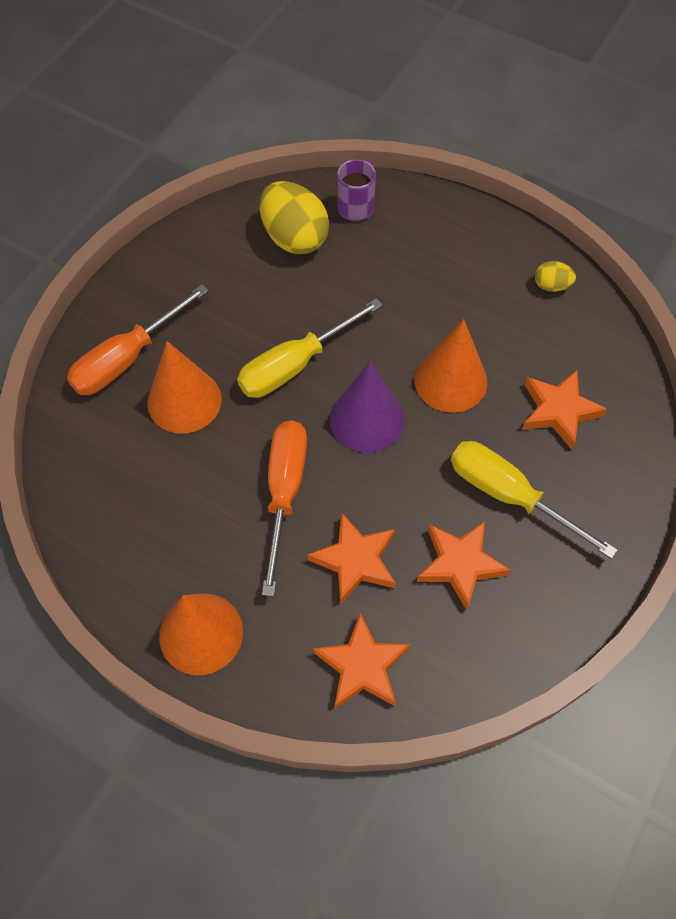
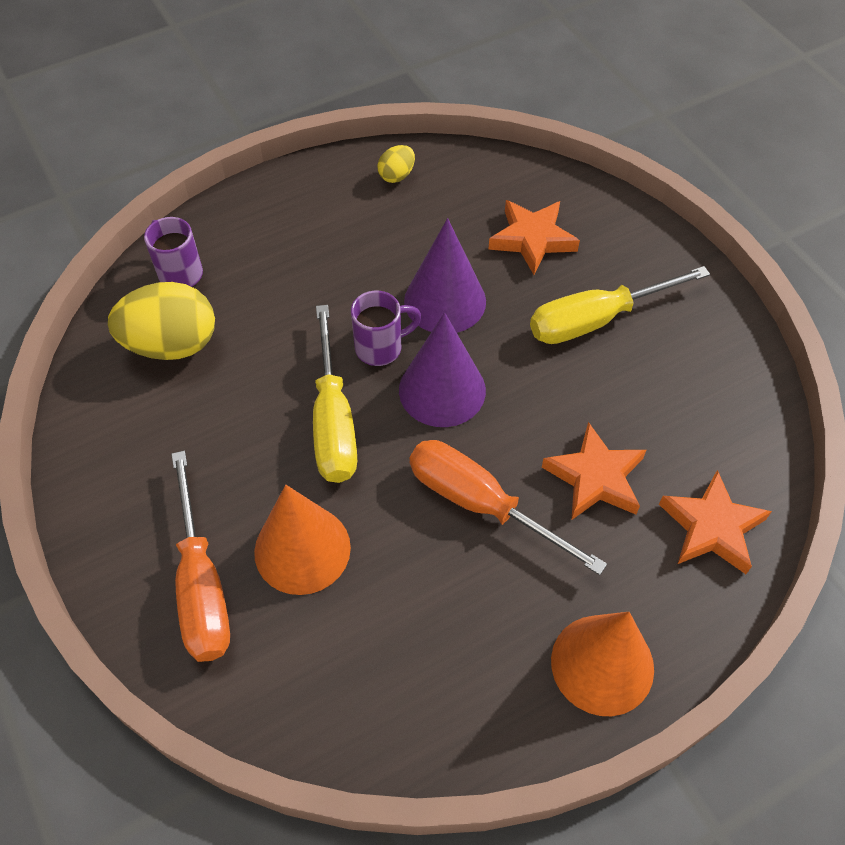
camera: 60 degrees left, 5 degrees down
(377, 361) = (381, 347): none -> purple mug
(450, 380) = (445, 301): orange cone -> purple cone
(460, 564) = (646, 393): orange star -> none

